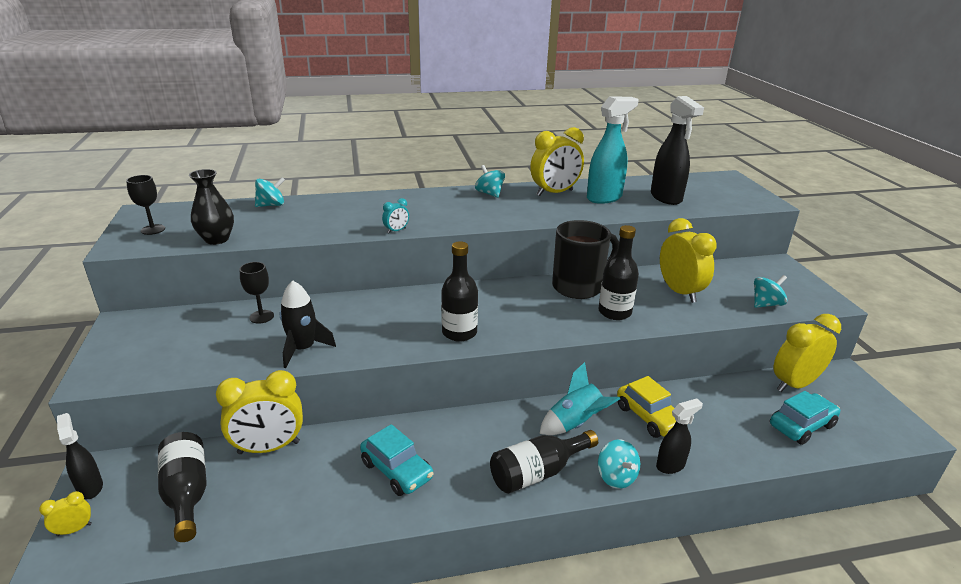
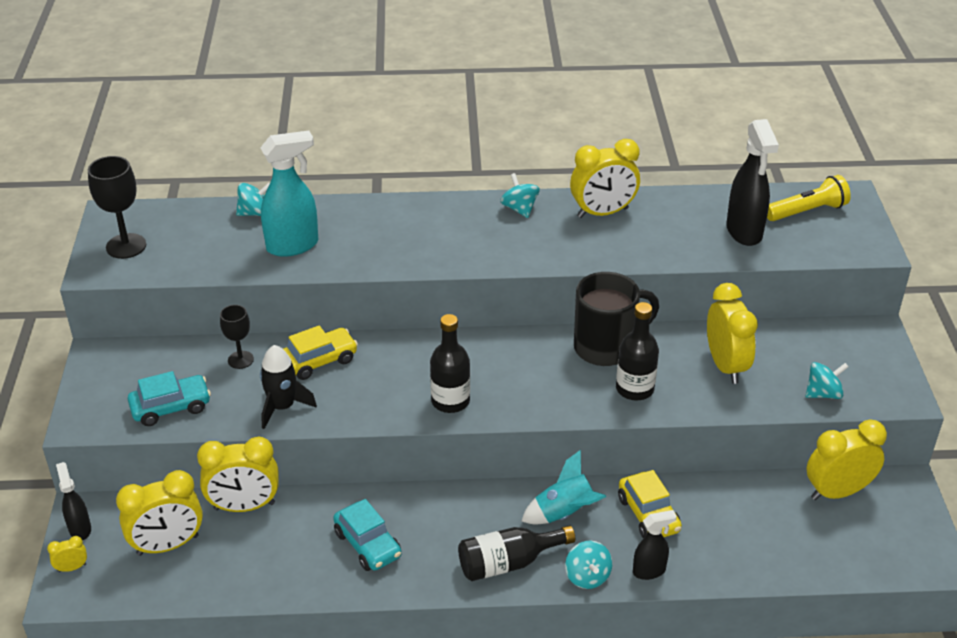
camera: 10 degrees right, 10 degrees up
(153, 229) = (126, 246): black goblet -> black goblet, size x1.58
(187, 494) = (168, 545): black bottle -> yellow clock
(217, 239) = (195, 267): black vase -> none
(335, 312) = (319, 361): none -> yellow car
(396, 231) = (394, 268): turquoise clock -> none
(604, 198) = (663, 226): turquoise spray bottle -> turquoise spray bottle (293, 246)
(704, 186) = (807, 211): none -> yellow flashlight
(801, 425) = (816, 543): turquoise car -> turquoise car (171, 407)

